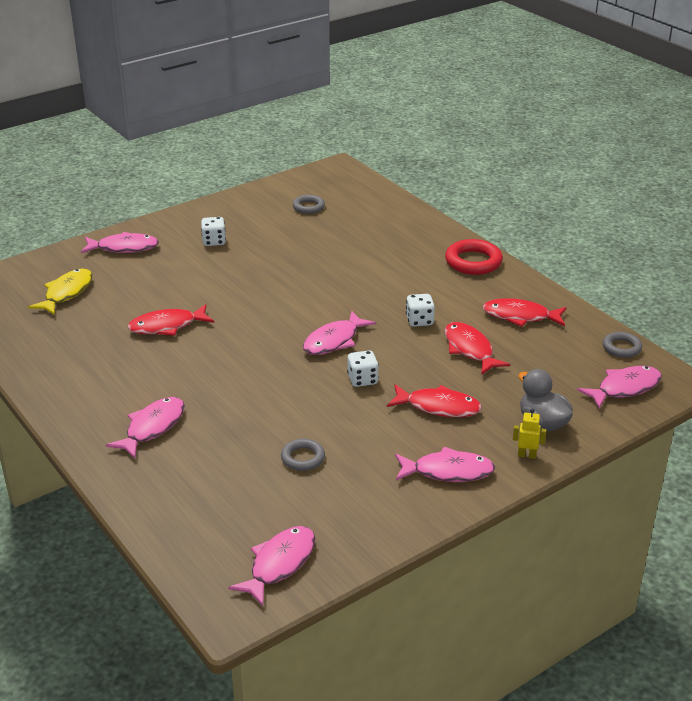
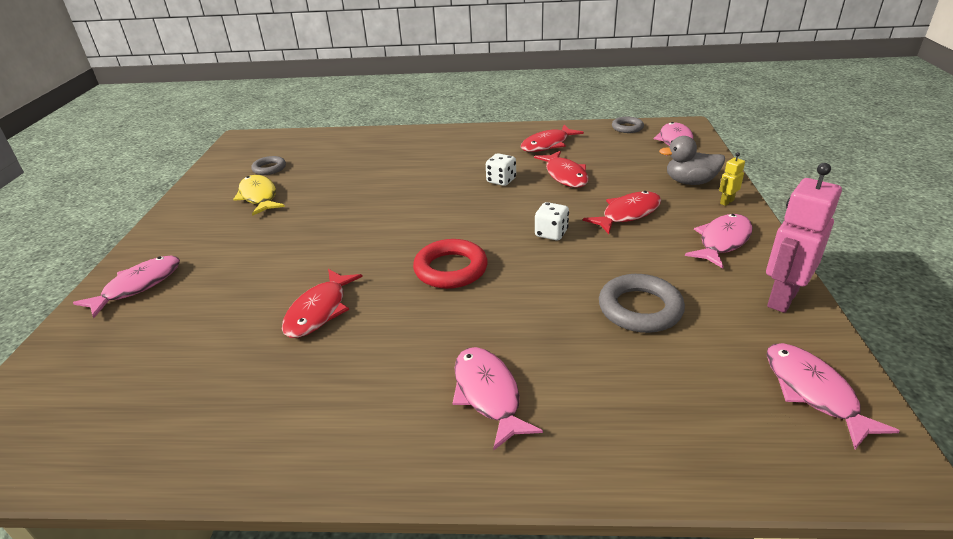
camera: 50 degrees left, 0 degrees up
(66, 293) = (141, 362): yellow fish -> yellow fish (259, 196)
(214, 241) = (230, 230): white dice -> none
(303, 458) = (640, 309): grey ring -> grey ring, size x1.64
(334, 341) = (477, 226): pink fish -> none
(388, 524) = (782, 298): none -> pink robot
(470, 349) = (565, 175): red fish -> red fish turned 120 degrees counterclockwise
(473, 262) = (456, 136): red ring -> red ring (451, 269)

